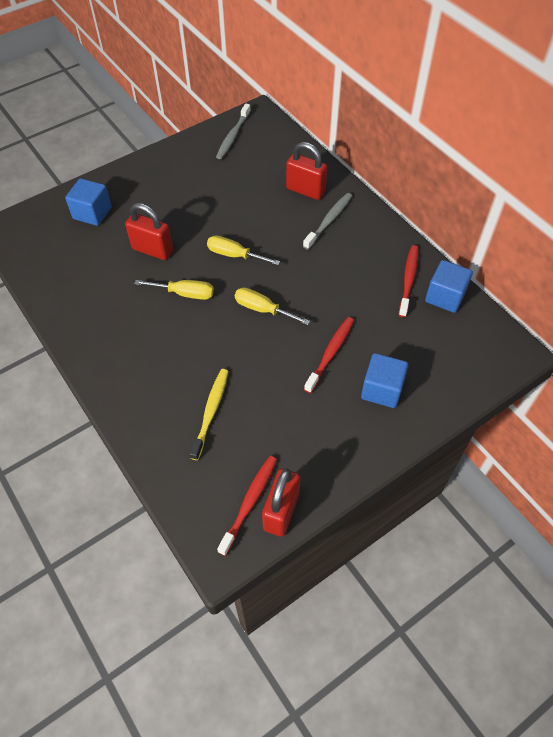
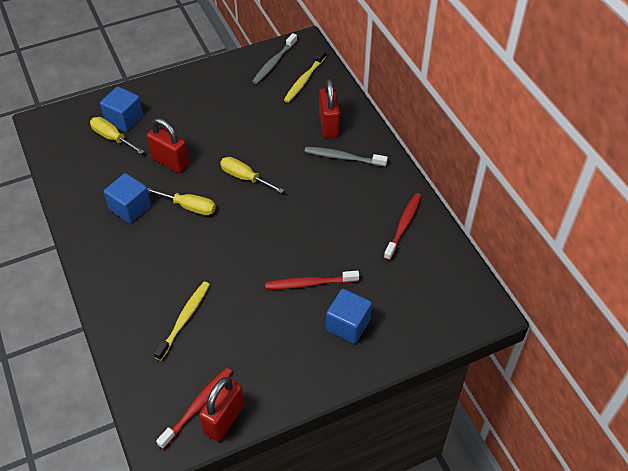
camera: 10 degrees right, 5 degrees down
(263, 309) = (257, 232): yellow screwdriver -> yellow screwdriver (112, 138)
(268, 149) = (304, 80): none -> yellow toothbrush
(305, 190) = (329, 125): red padlock -> red padlock turned 45 degrees clockwise
(329, 220) = (343, 157): grey toothbrush -> grey toothbrush turned 120 degrees counterclockwise
(330, 353) = (309, 283): red toothbrush -> red toothbrush turned 135 degrees counterclockwise
(445, 296) = (434, 247): blue cube -> blue cube (130, 208)

